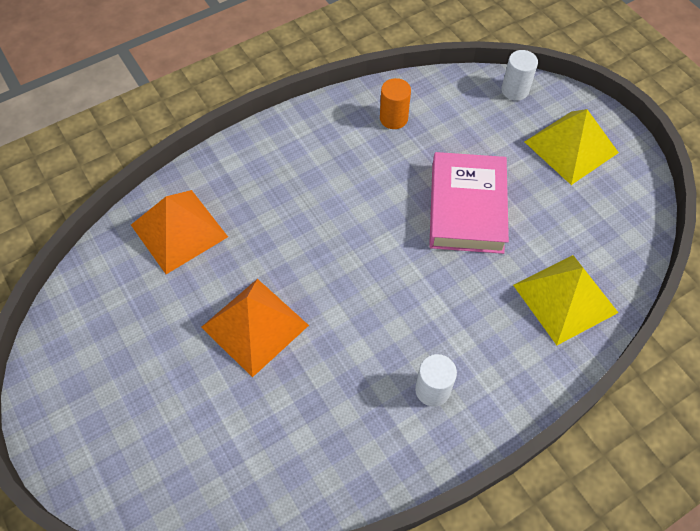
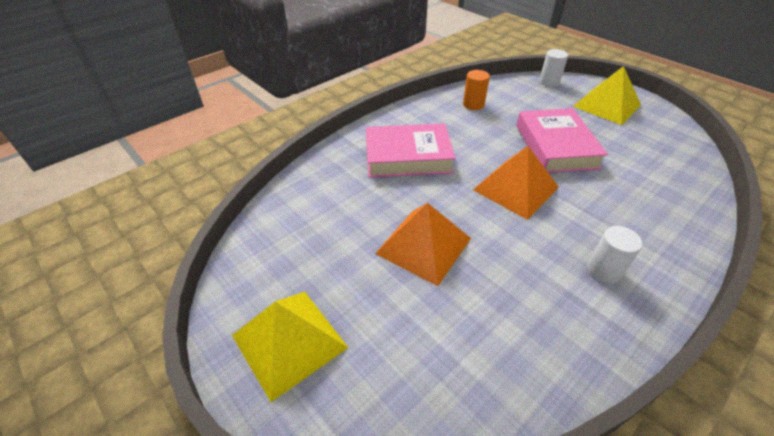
camera: 10 degrees left, 15 degrees down
(179, 231) = (332, 188): orange pyramid -> orange pyramid (515, 188)
(279, 196) = (408, 157): none -> pink book
(565, 298) = (666, 190): yellow pyramid -> yellow pyramid (289, 341)

